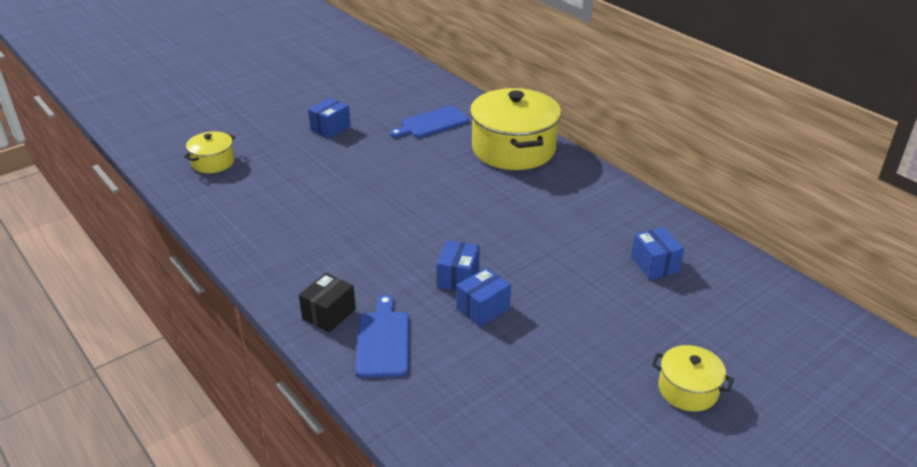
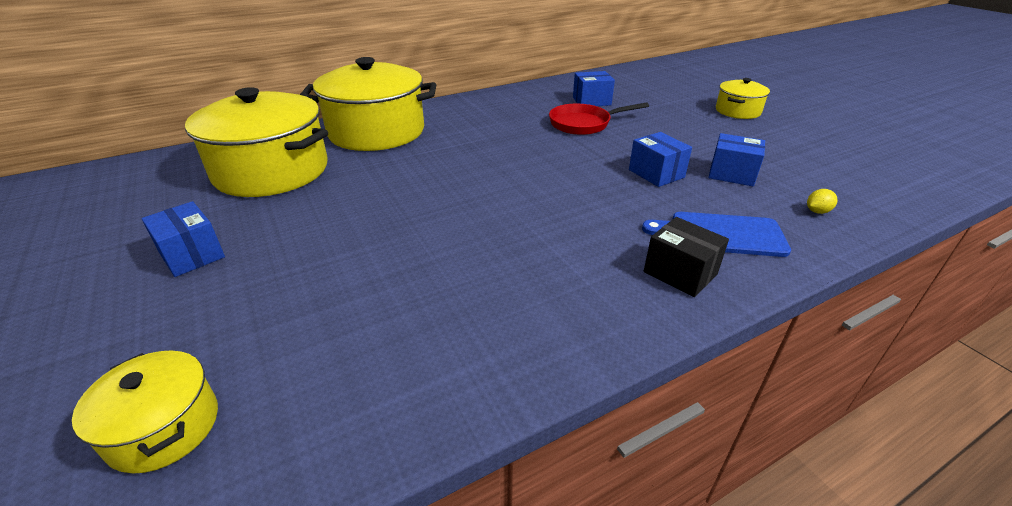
camera: 80 degrees left, 0 degrees up
(432, 123) = (271, 171): blue cutting board -> yellow pot
(434, 411) = (817, 211): none -> yellow lemon
(458, 278) = (606, 182): blue box -> blue box (732, 174)
(583, 261) = (583, 124): none -> red pan

